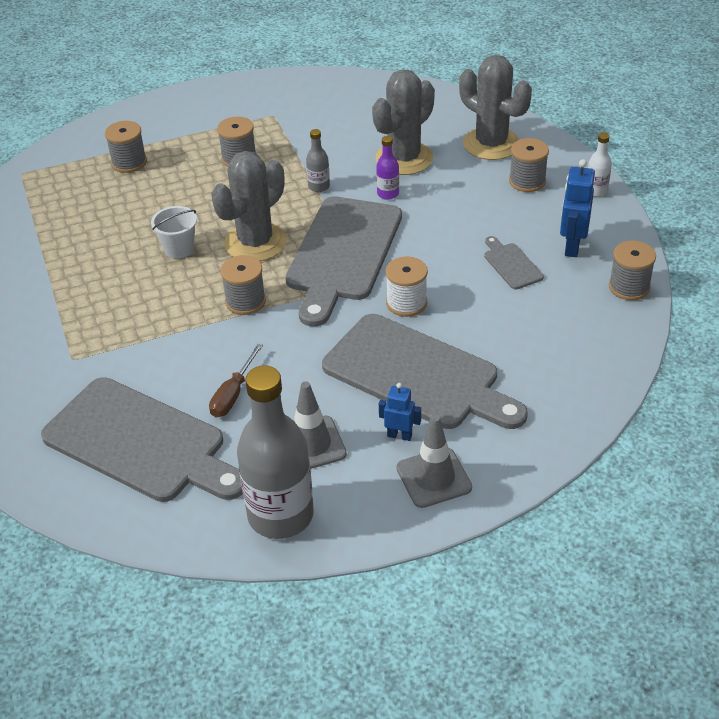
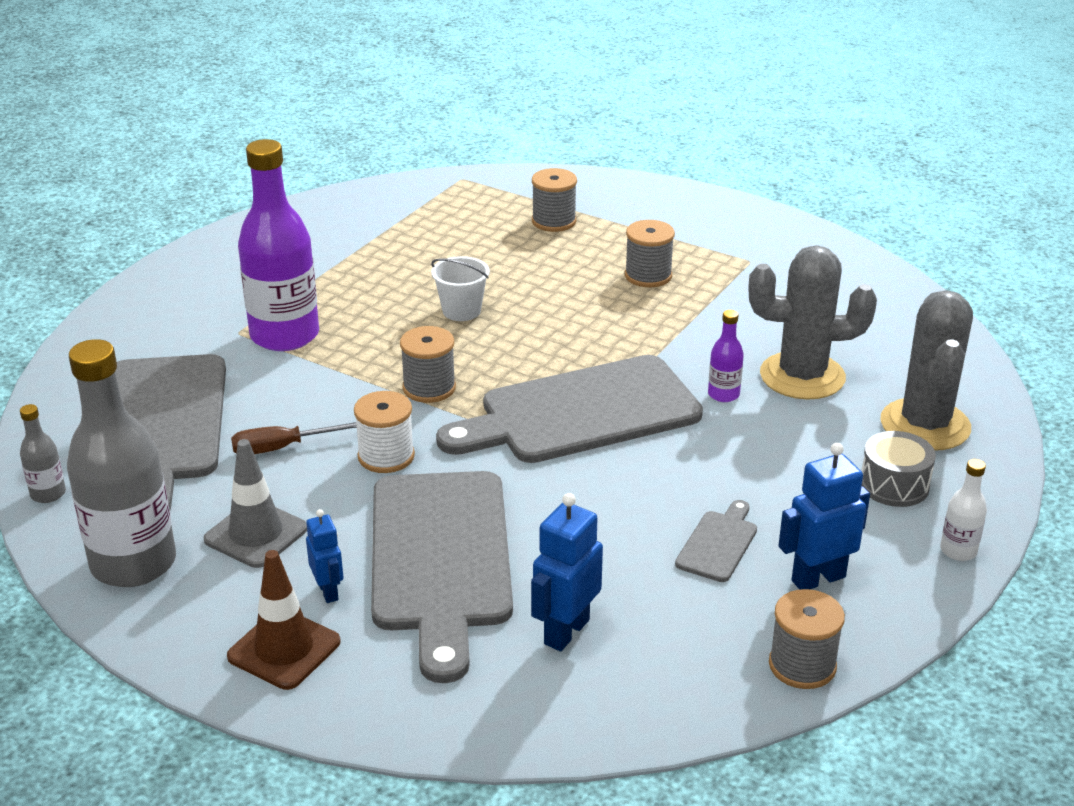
camera: 50 degrees right, 10 degrees down
(105, 338) = (285, 335): none -> purple bottle
(255, 242) = (528, 350): grey cactus -> none
(319, 186) = (672, 344): grey bottle -> grey bottle (48, 494)
(406, 303) = (552, 495): white spool -> white spool (386, 456)
(434, 478) = (284, 649): grey traffic cone -> brown traffic cone
(527, 181) = (894, 485): grey spool -> grey drum
(527, 356) = (566, 632): none -> blue robot

